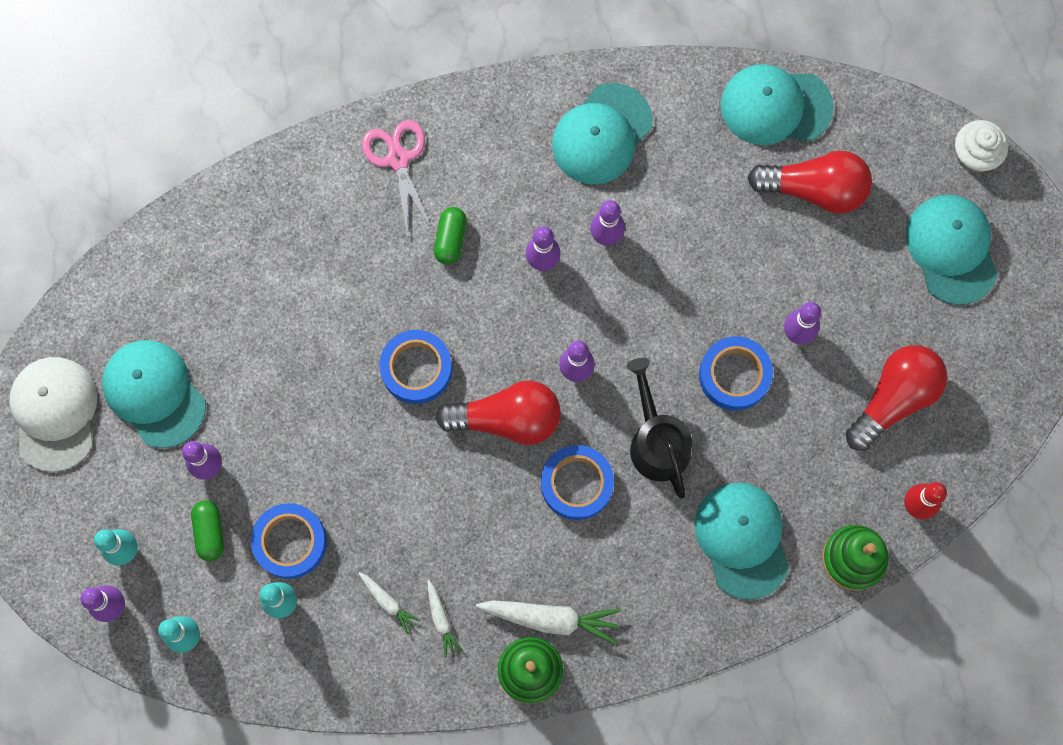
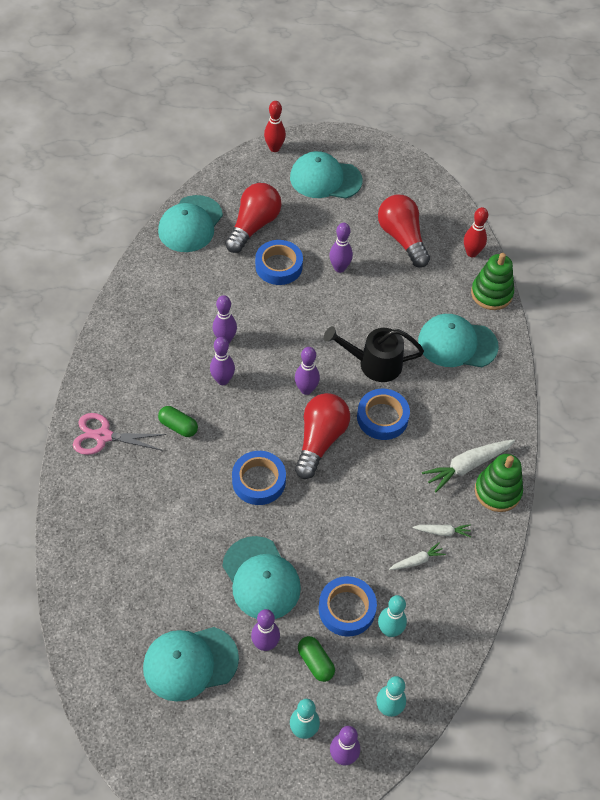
camera: 70 degrees left, 20 degrees down
(54, 413) = (169, 745): white cap -> none
(210, 532) = (315, 662): green capsule -> green capsule turned 45 degrees clockwise
(551, 619) = (467, 466): white carrot -> white carrot turned 150 degrees counterclockwise
(602, 134) = (155, 316): turquoise cap -> turquoise cap (261, 578)
(734, 375) = (350, 308): blue tape -> blue tape (279, 266)
(974, 155) = (274, 148): white cupcake -> red bowling pin

